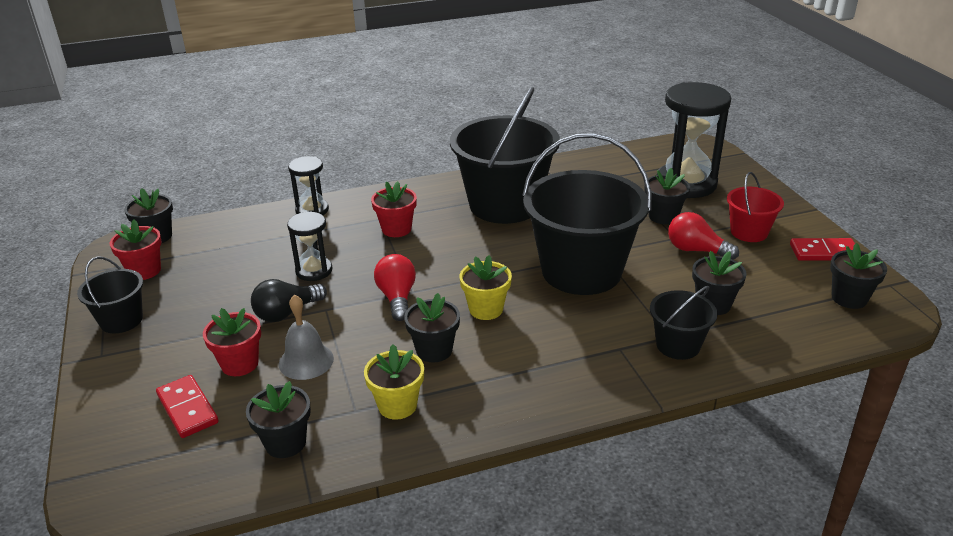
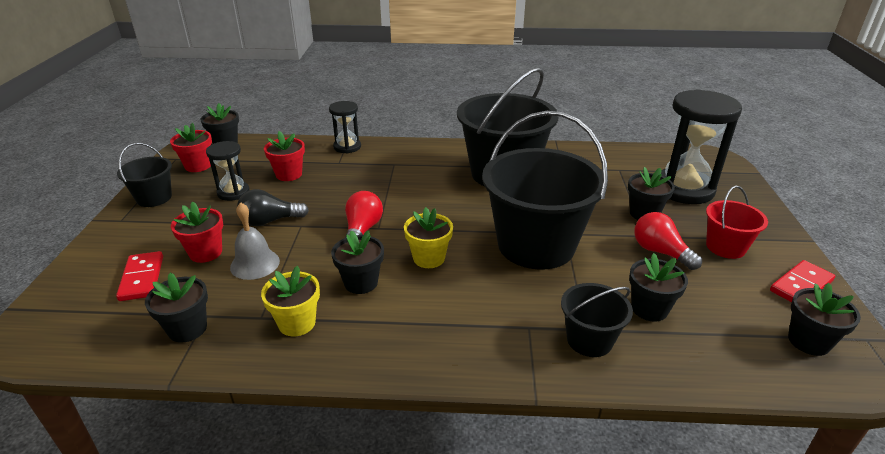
camera: 20 degrees right, 0 degrees up
(314, 270) = (314, 193): black hourglass -> black hourglass (233, 192)
(396, 229) = (401, 174): red flower pot -> red flower pot (289, 174)
(824, 252) = (801, 286): red domino -> red domino turned 60 degrees counterclockwise

